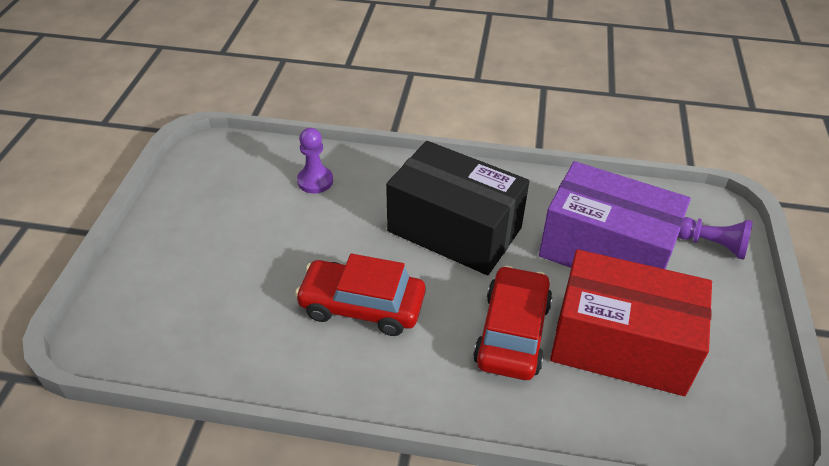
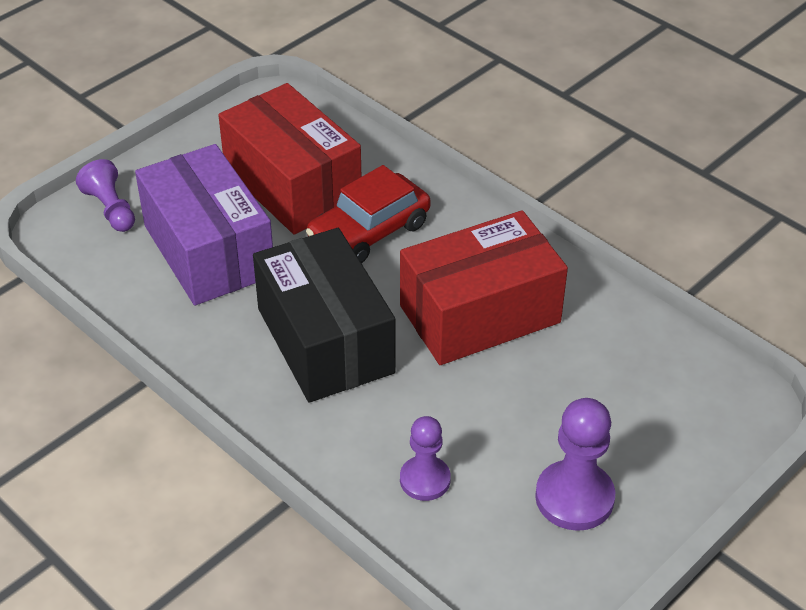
camera: 145 degrees left, 0 degrees up
(212, 213) = (574, 497): none -> purple pawn
(362, 306) = (480, 314): red car -> red box

